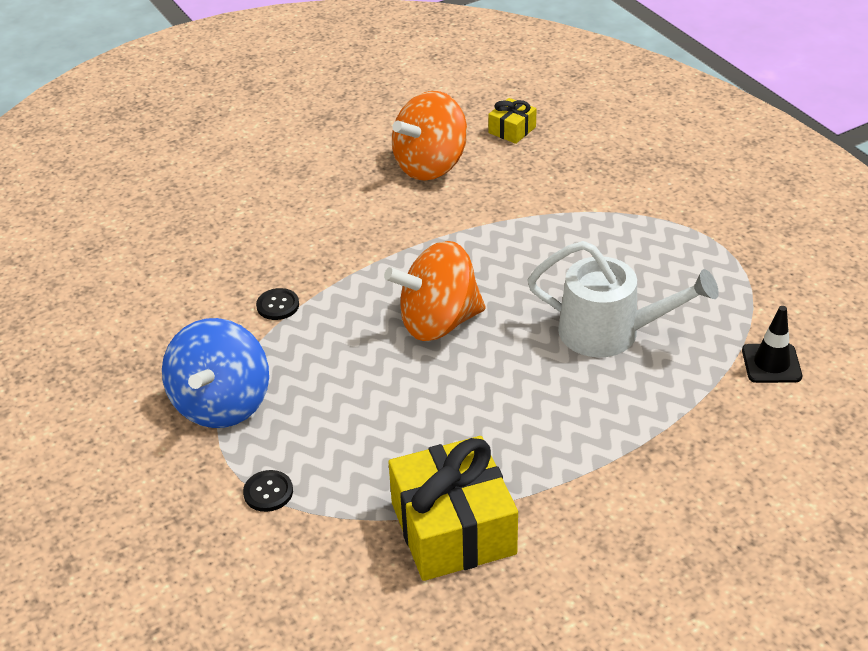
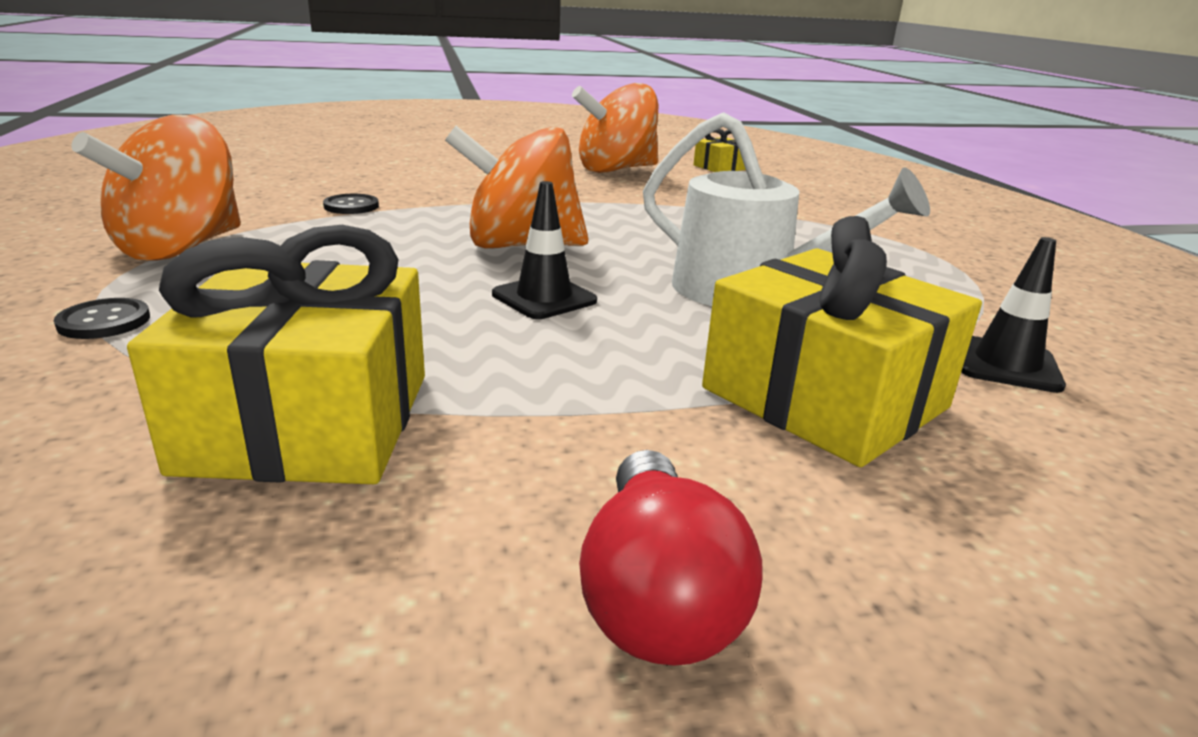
camera: 15 degrees right, 15 degrees down
(222, 404) = (181, 248): blue spinning top -> orange spinning top
(494, 382) = (544, 298): none -> black traffic cone
(658, 569) = (656, 595): none -> red light bulb
(685, 426) = (824, 398): none -> yellow gift

